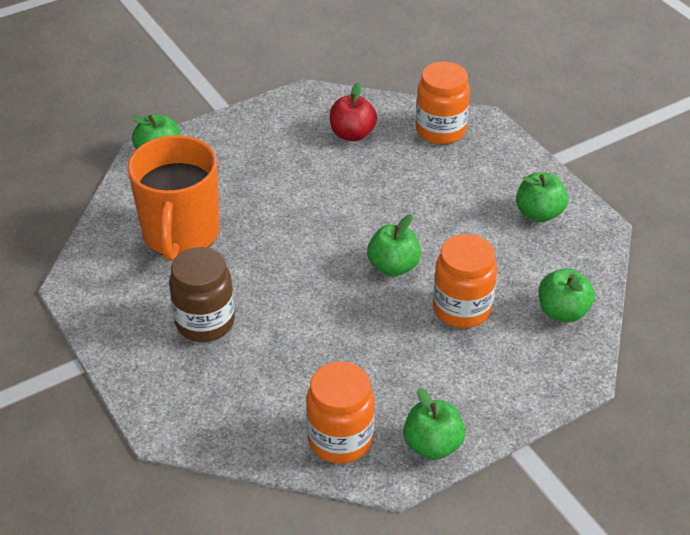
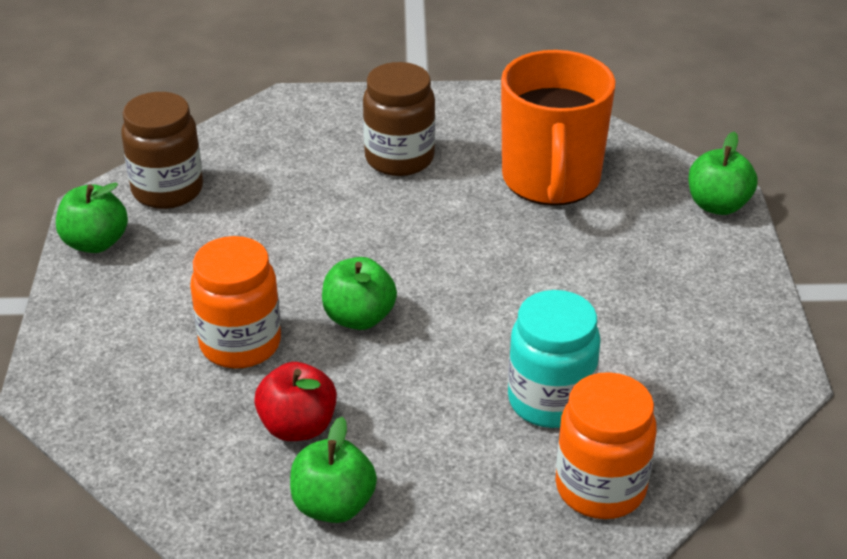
camera: 120 degrees right, 5 degrees down
(180, 234) = (551, 180): orange mug -> orange mug turned 120 degrees counterclockwise
(340, 439) = (167, 190): orange jar -> brown jar
(352, 134) = (652, 387): red apple -> red apple (298, 426)
(395, 165) = (550, 401): none -> turquoise jar
(562, 312) = (148, 430): green apple -> none

